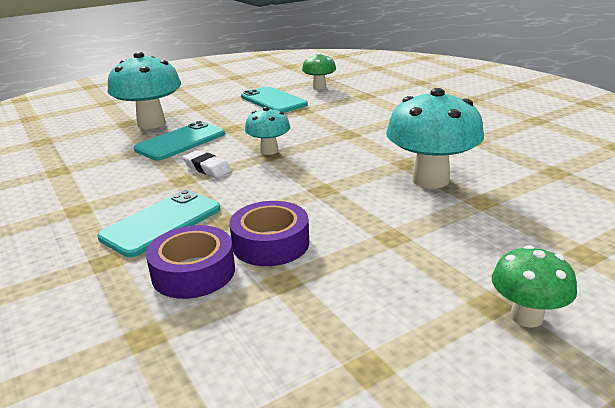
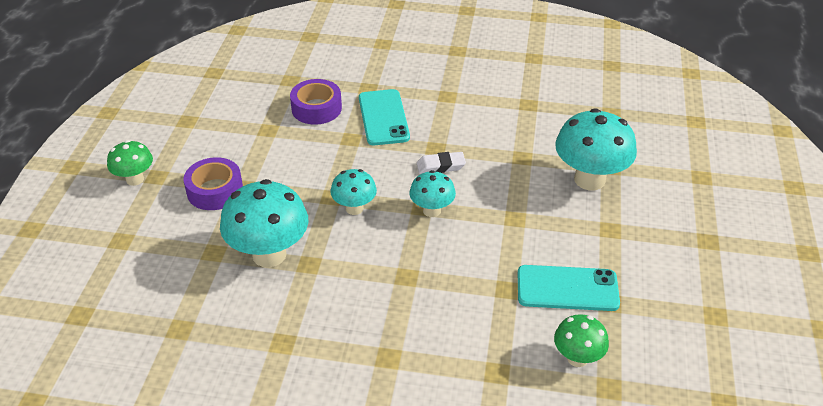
camera: 130 degrees right, 15 degrees up
(180, 142) = (516, 176): turquoise phone -> none
(271, 243) = (304, 143): purple tape -> purple tape (215, 191)
(318, 175) = (354, 208): none -> turquoise mushroom

